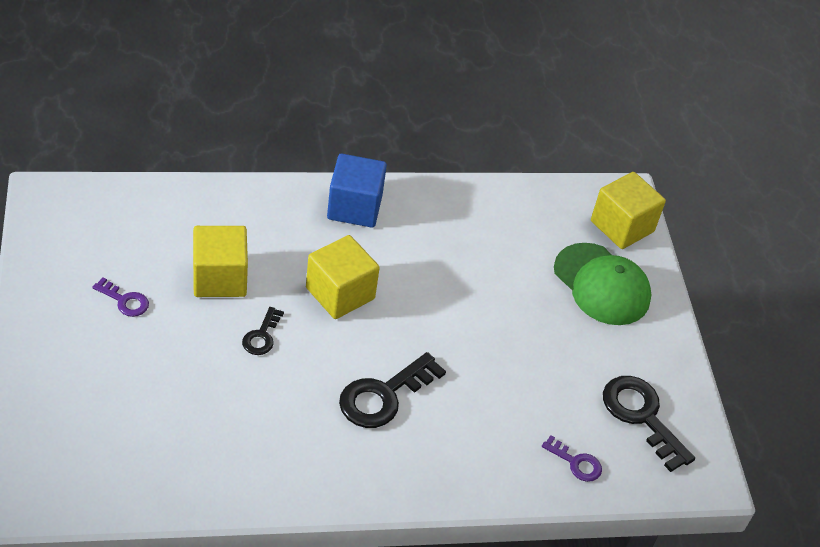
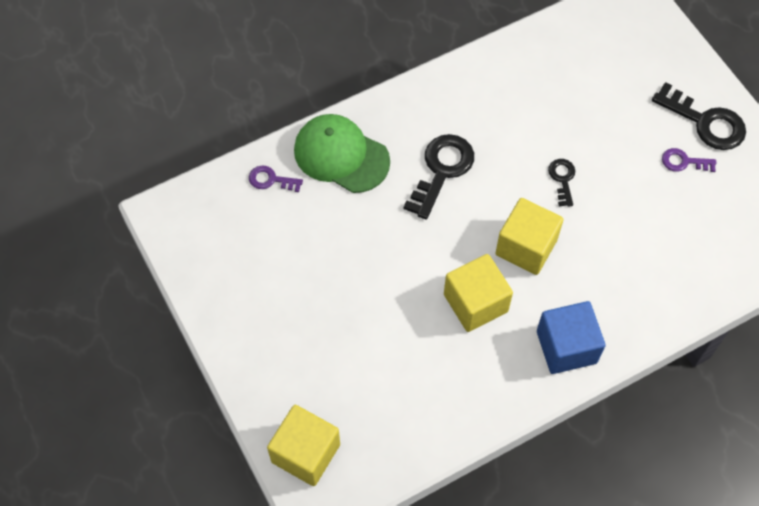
camera: 165 degrees right, 15 degrees up
(219, 278) = (629, 216): yellow cube -> yellow cube (475, 303)
(602, 284) = (303, 367): green cap -> green cap (341, 155)
(641, 416) = (229, 244): black key -> black key (705, 122)

